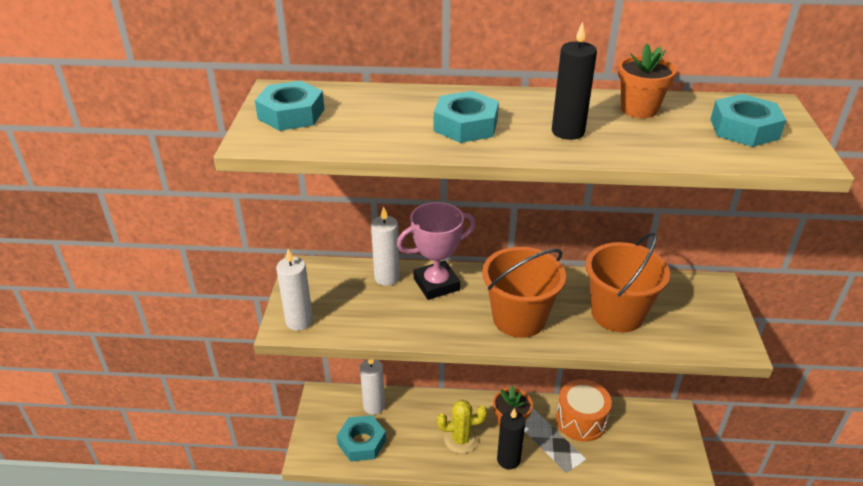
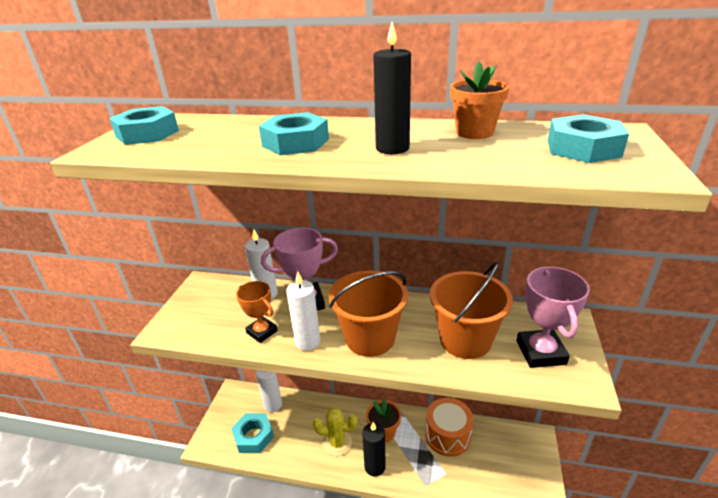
camera: 10 degrees right, 5 degrees down
(299, 321) = (177, 327): white candle -> white candle (307, 341)
(399, 320) = (262, 332): none -> orange trophy
(693, 320) = (540, 352): none -> pink trophy

